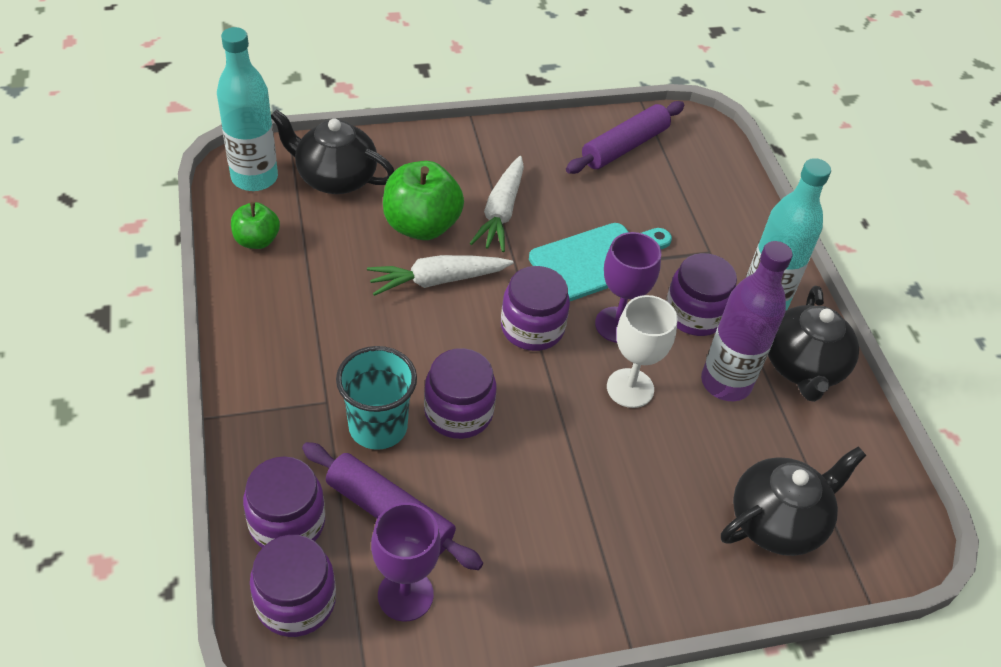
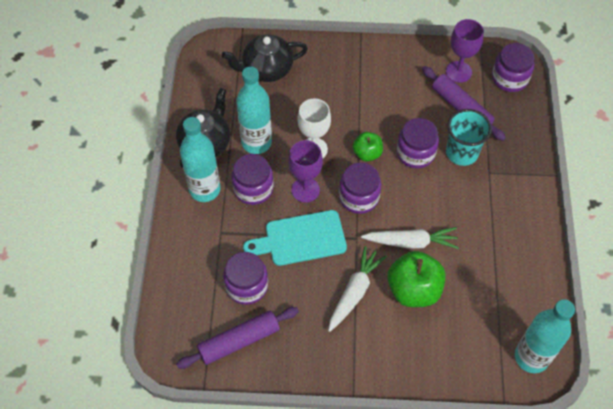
camera: 160 degrees left, 10 degrees up
(257, 240) = (529, 296): green apple -> green apple (367, 153)
(287, 523) = (513, 113): purple jar -> purple jar (247, 286)
(335, 178) = (471, 347): black teapot -> none
(726, 383) = (256, 142): purple bottle -> turquoise bottle

